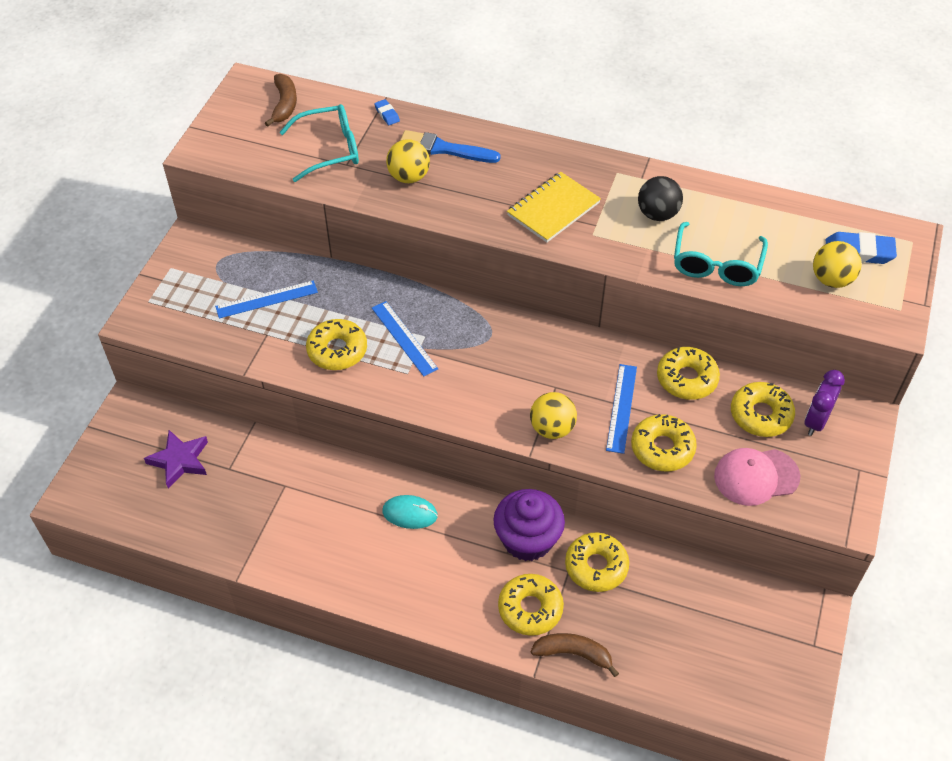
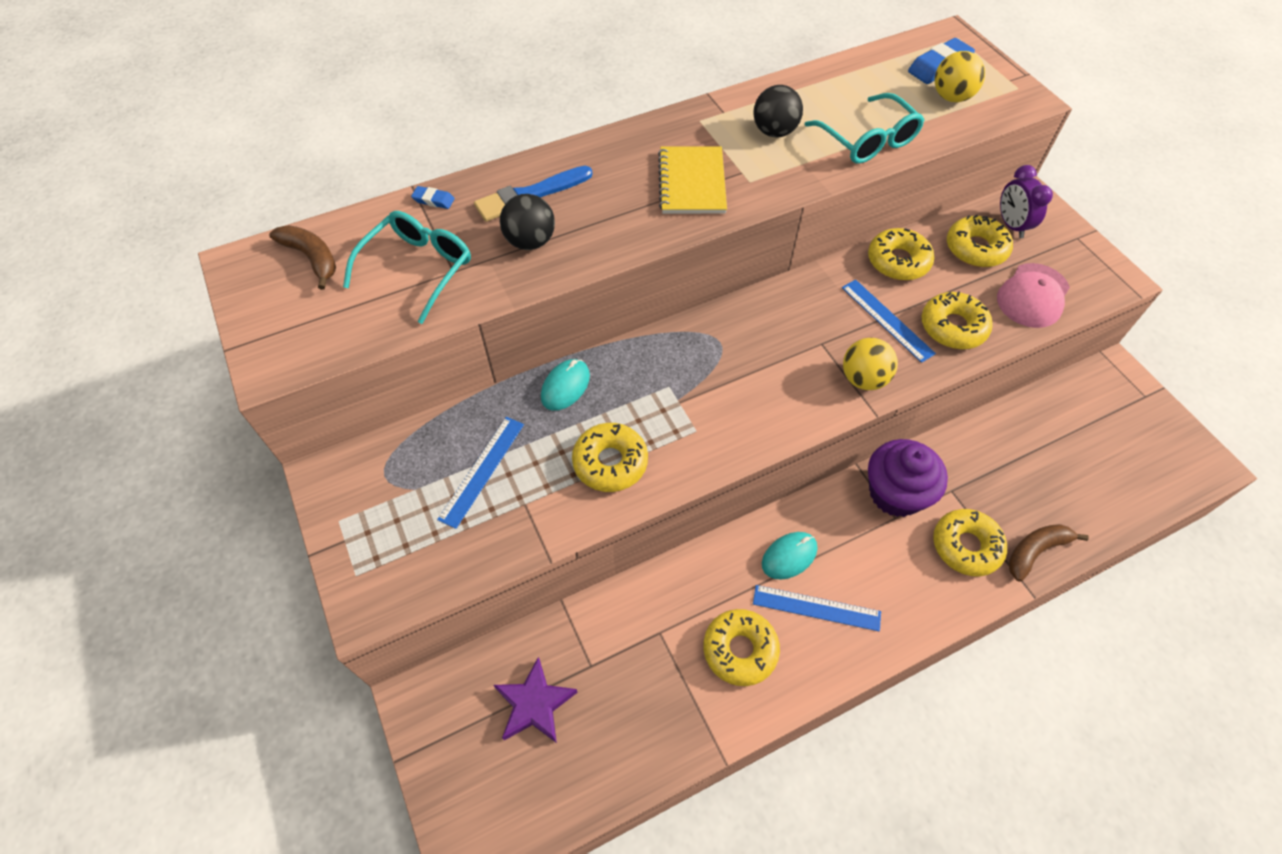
camera: 45 degrees left, 5 degrees up
(366, 289) = (565, 386): none -> turquoise mouse
(404, 338) = (654, 402): blue ruler -> blue ruler (816, 608)
(409, 177) = (530, 241): yellow ball -> black ball
(596, 566) = (963, 469): yellow donut -> yellow donut (740, 650)

